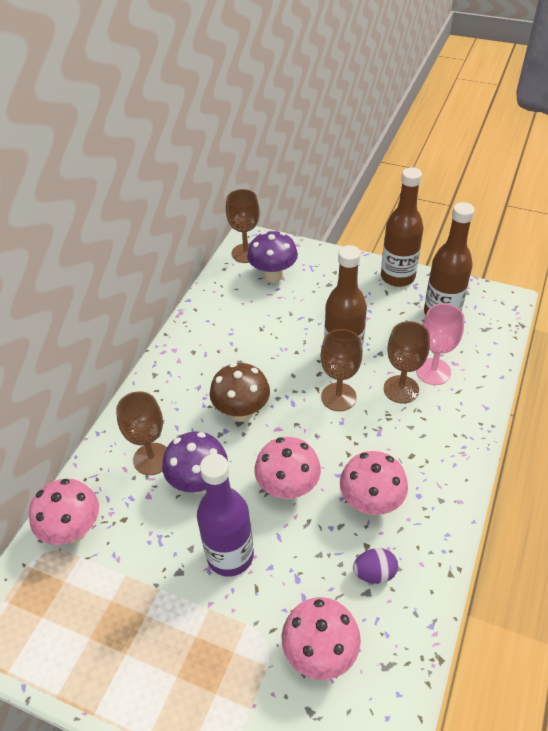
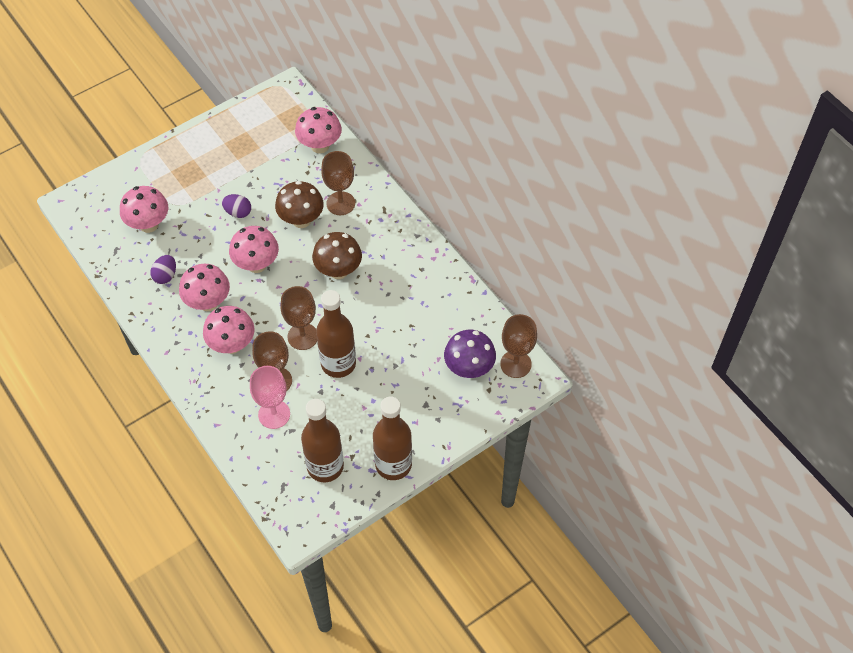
camera: 120 degrees right, 10 degrees up
(199, 482) = (301, 220): purple mushroom -> brown mushroom
(230, 555) = (238, 212): purple bottle -> purple egg
(398, 447) = (232, 345): none -> pink mushroom

